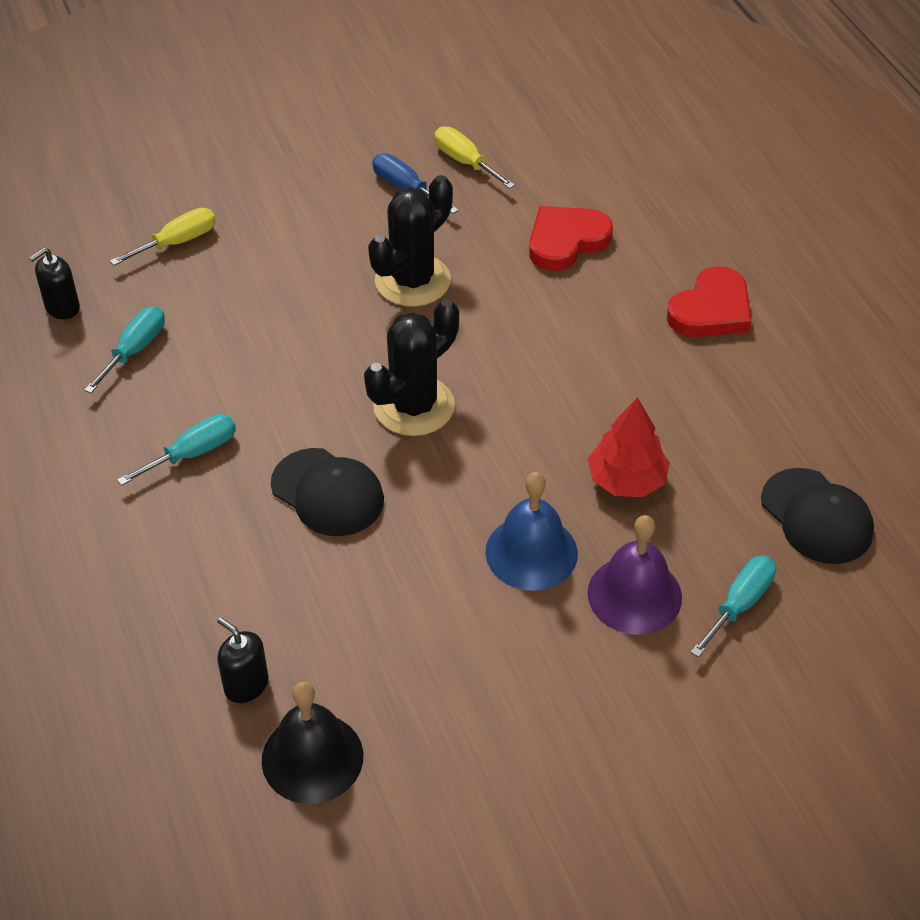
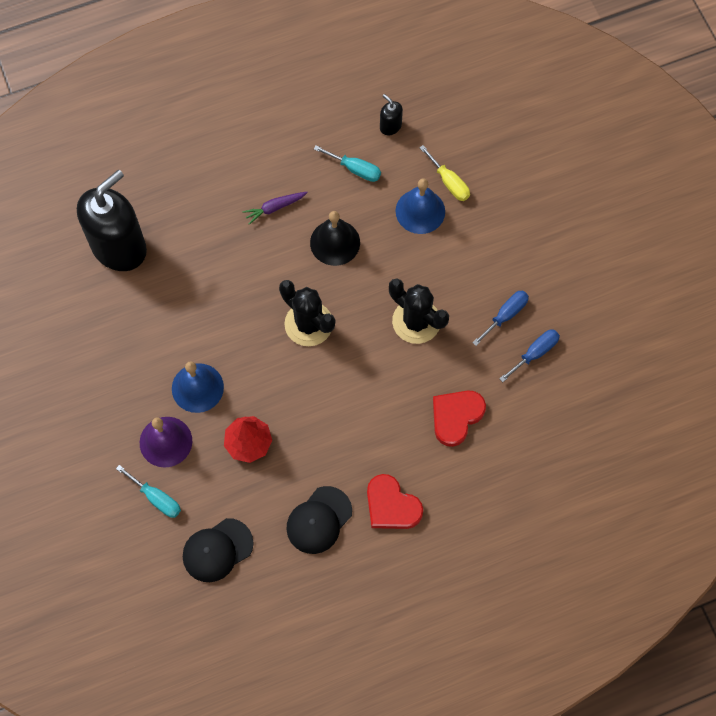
camera: 90 degrees right, 20 degrees up
(193, 453) = (274, 208): turquoise screwdriver -> purple carrot
(223, 274) = (420, 211): none -> blue bell
(246, 685) = (119, 247): black soap dispenser -> black soap dispenser, size x2.48
(312, 757) = (75, 281): black bell -> black bell (335, 242)
(327, 493) = (244, 279): black cap -> black cap (319, 520)
(465, 162) = (535, 353): yellow screwdriver -> blue screwdriver
(566, 241) = (456, 417): red heart -> red heart turned 105 degrees counterclockwise

